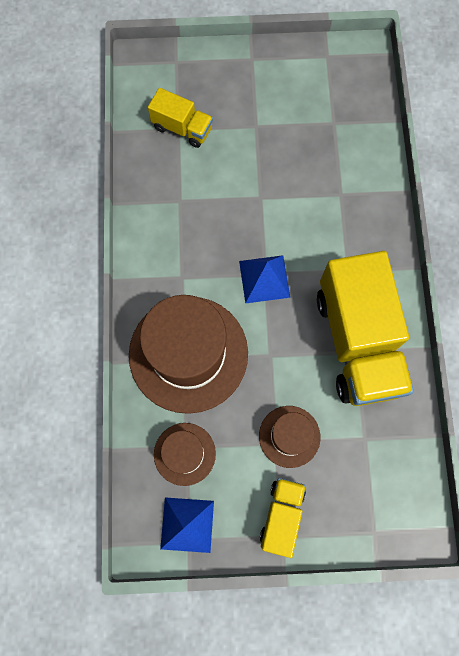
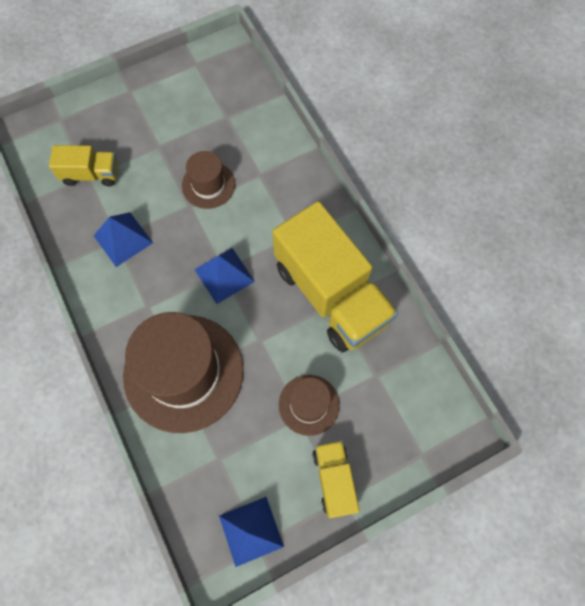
camera: 25 degrees left, 5 degrees down
(184, 454) = (220, 466): brown hat -> brown hat (208, 185)
(186, 203) = (123, 239): none -> blue pyramid

